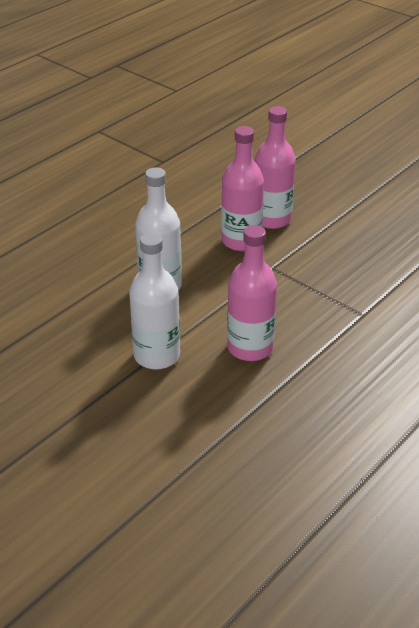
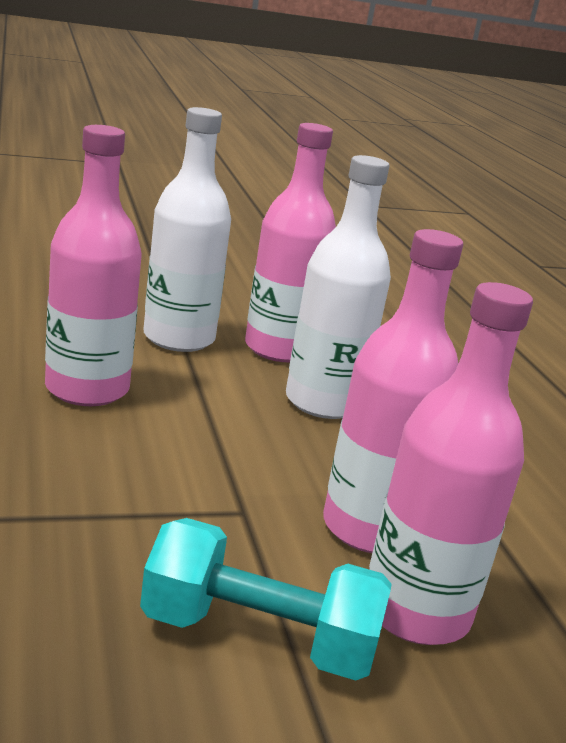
camera: 120 degrees right, 15 degrees down
(119, 322) = (279, 349): none -> pink bottle
(324, 239) = (258, 637): none -> turquoise dumbbell

